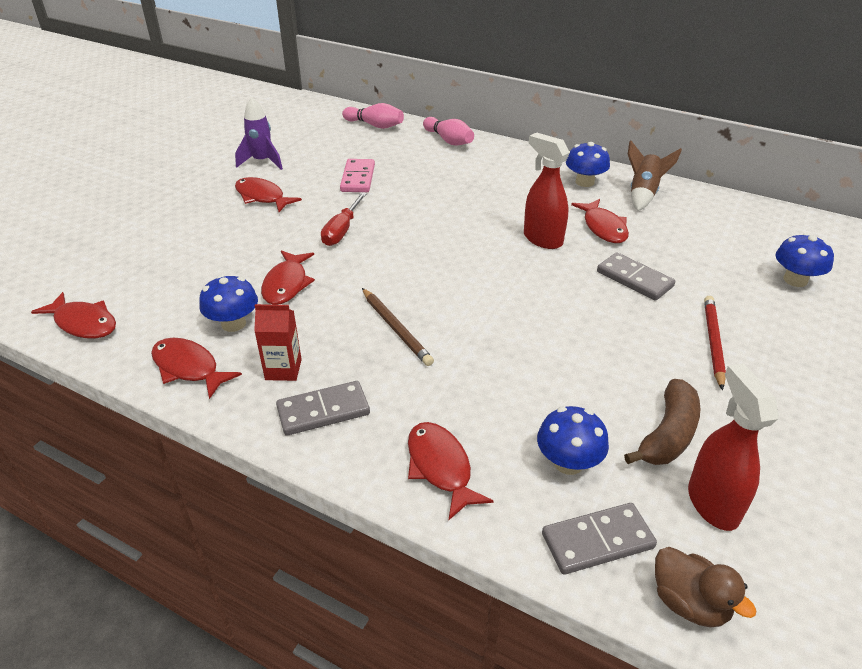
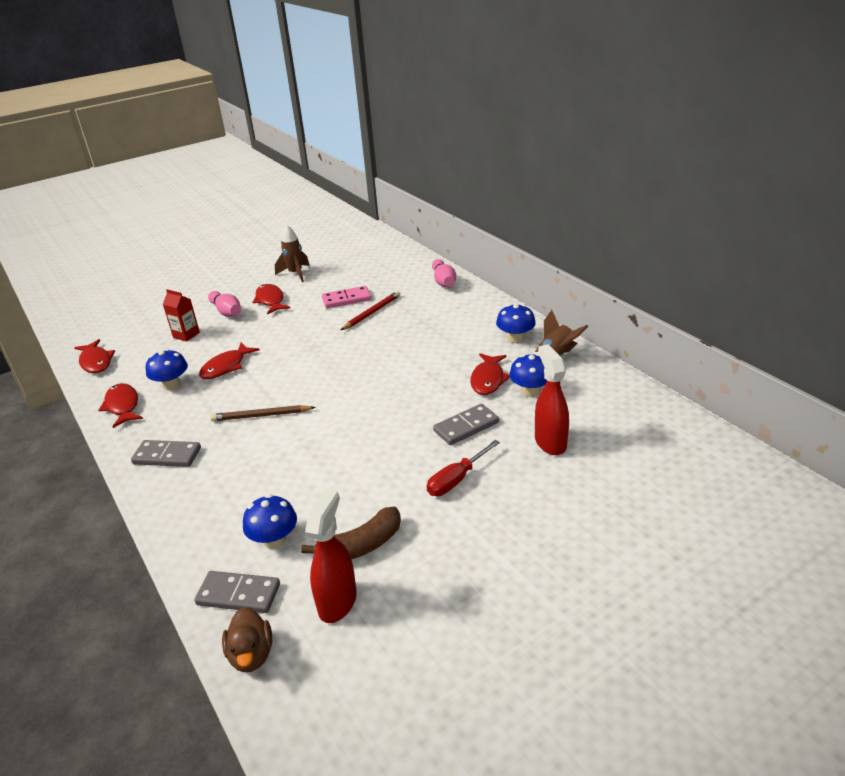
camera: 30 degrees right, 5 degrees down
(262, 162) = (295, 274): purple rocket -> brown rocket
(283, 369) = (171, 423): red carton -> red carton (186, 335)
(342, 230) = (297, 337): red screwdriver -> red screwdriver (456, 479)
(358, 178) = (346, 299): pink domino -> pink domino turned 45 degrees clockwise
(375, 125) = (401, 259): pink bowling pin -> pink bowling pin (226, 312)
(396, 328) = (261, 415): brown pencil -> brown pencil turned 90 degrees clockwise
(440, 467) = (196, 514): red fish -> none
(542, 239) = (430, 377): red spray bottle -> red spray bottle (550, 442)
(634, 279) = (466, 427): grey domino -> grey domino turned 75 degrees clockwise
(713, 342) = (472, 493): red pencil -> red pencil (372, 313)
(795, 280) = (603, 464): blue mushroom -> blue mushroom (530, 391)

